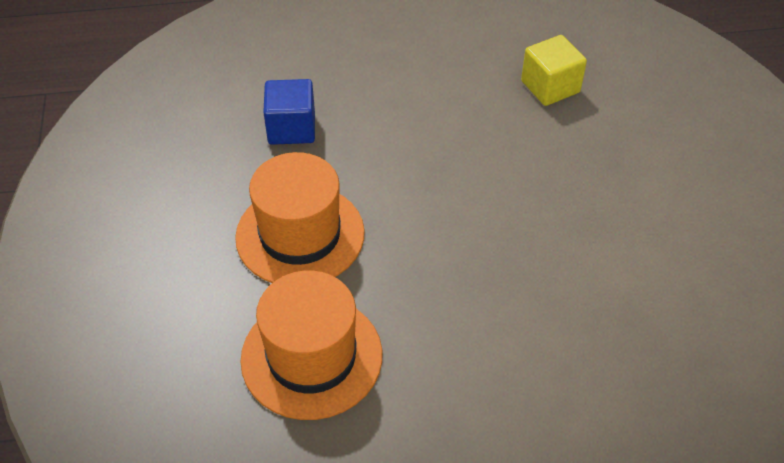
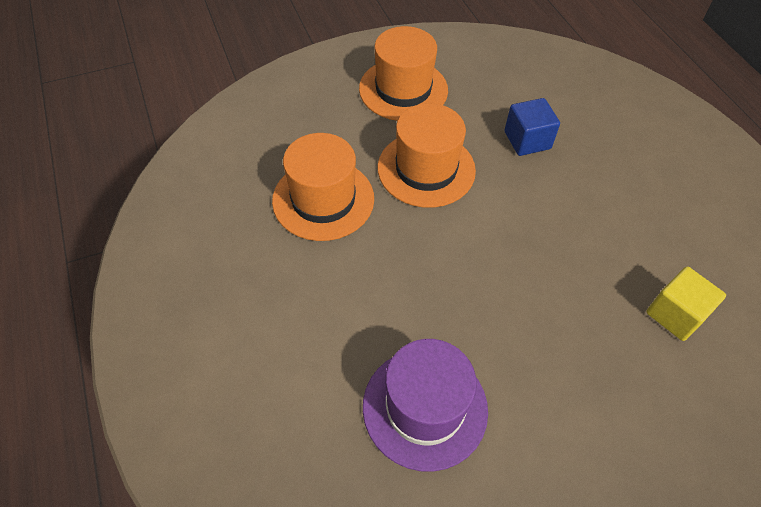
camera: 75 degrees right, 5 degrees up
(149, 227) = (403, 89): none -> orange hat
(623, 311) = (425, 407): none -> purple hat

